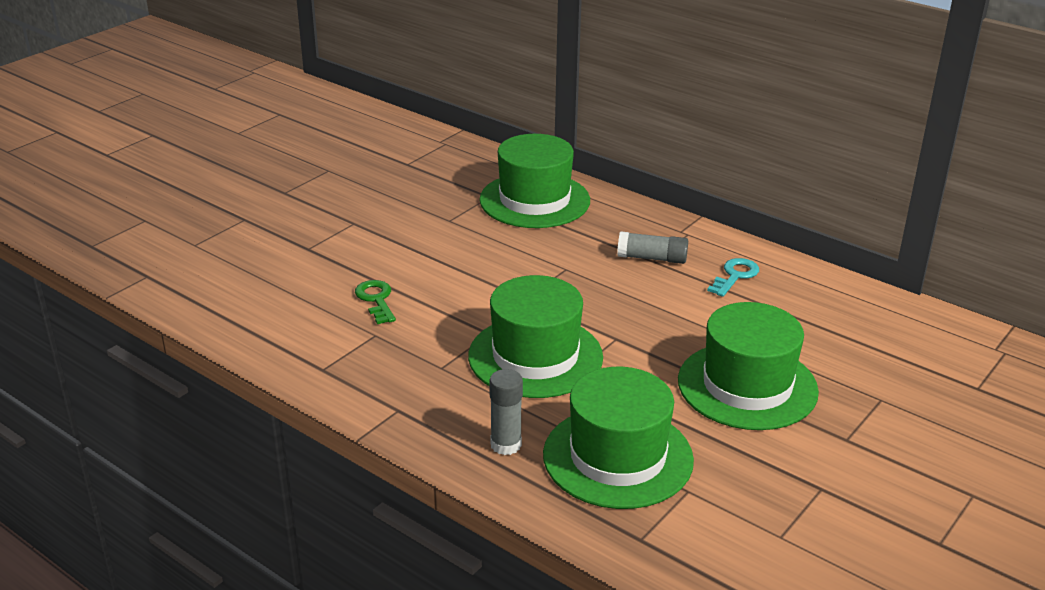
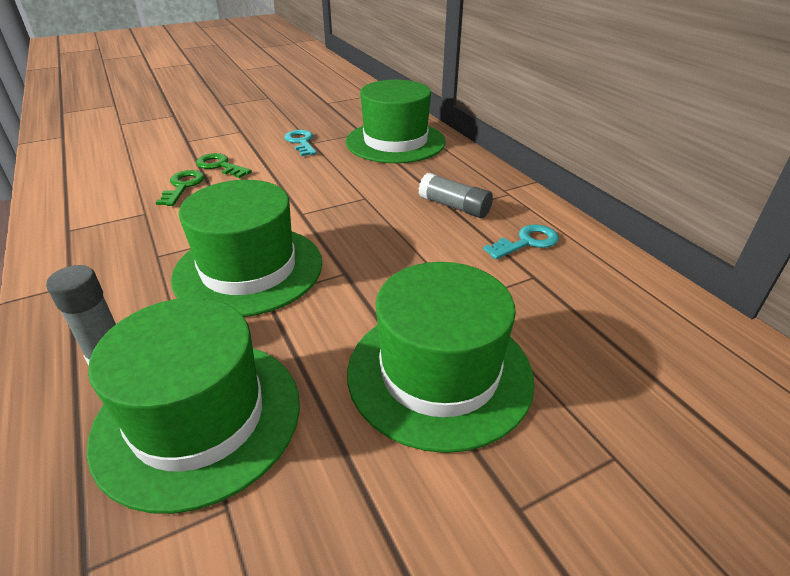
camera: 25 degrees right, 5 degrees up
(385, 269) = (220, 166): none -> green key
(437, 222) = (301, 142): none -> turquoise key

